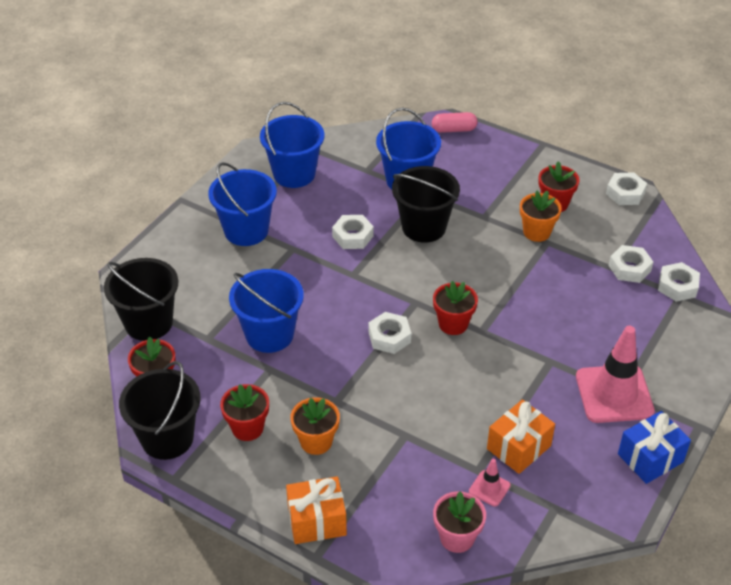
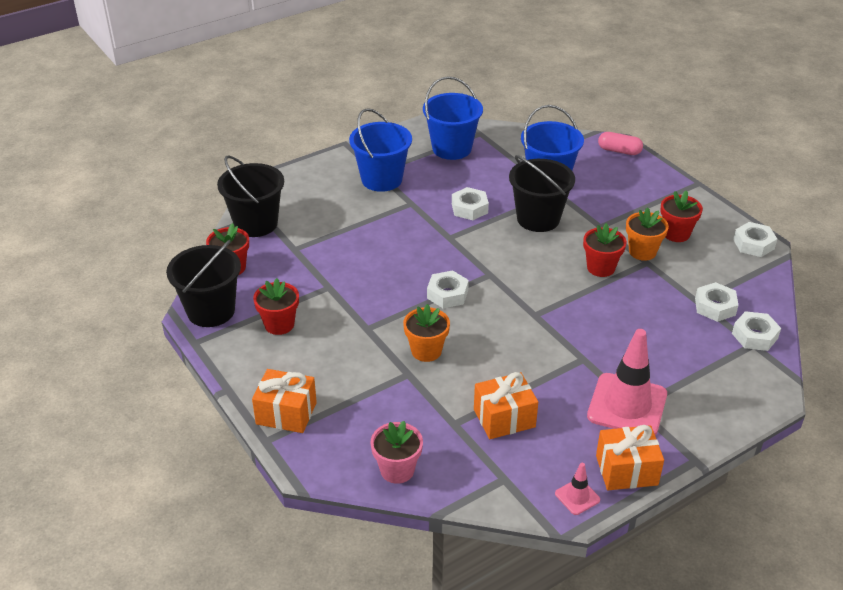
camera: 25 degrees right, 5 degrees down
(269, 334) = (346, 261): blue bucket -> none
(316, 441) = (328, 353): orange flower pot -> orange flower pot (426, 351)
(453, 324) = (512, 301): red flower pot -> red flower pot (601, 268)
(489, 488) = (454, 441): pink traffic cone -> pink traffic cone (577, 497)
(650, 458) = (626, 470): blue gift -> orange gift

